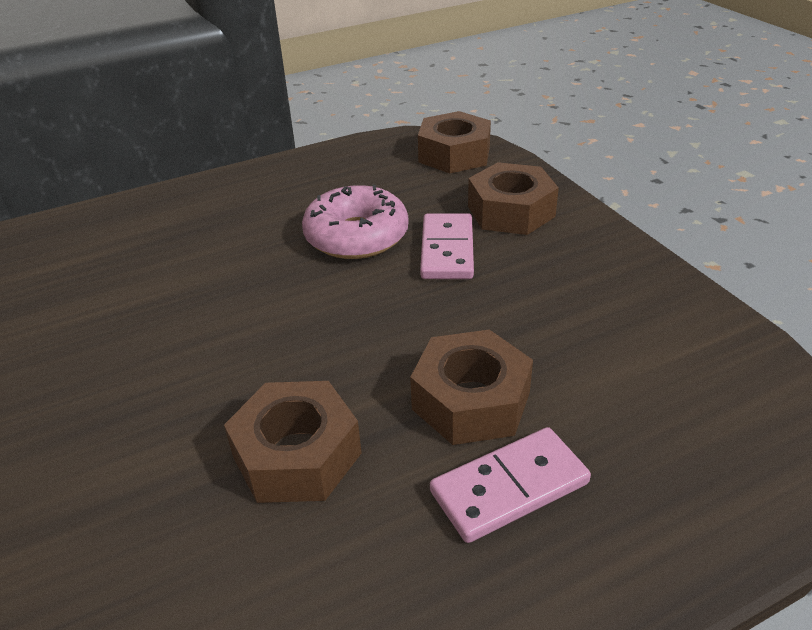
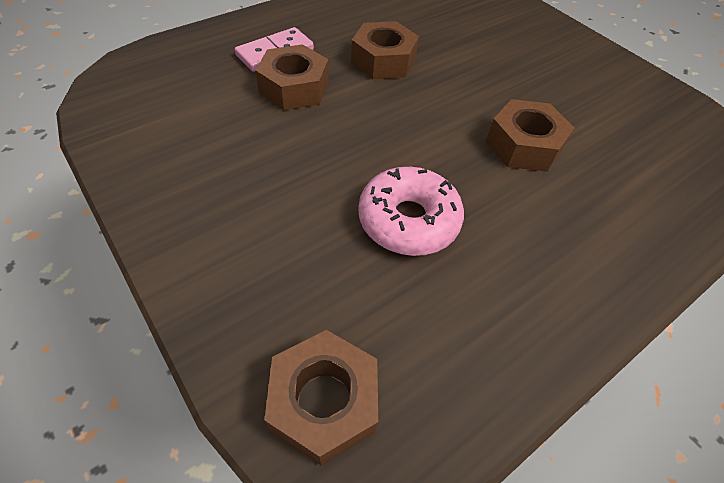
camera: 165 degrees right, 15 degrees up
(447, 250) = (318, 207): pink domino -> none
(511, 211) = (252, 269): brown nut -> brown nut (523, 145)

